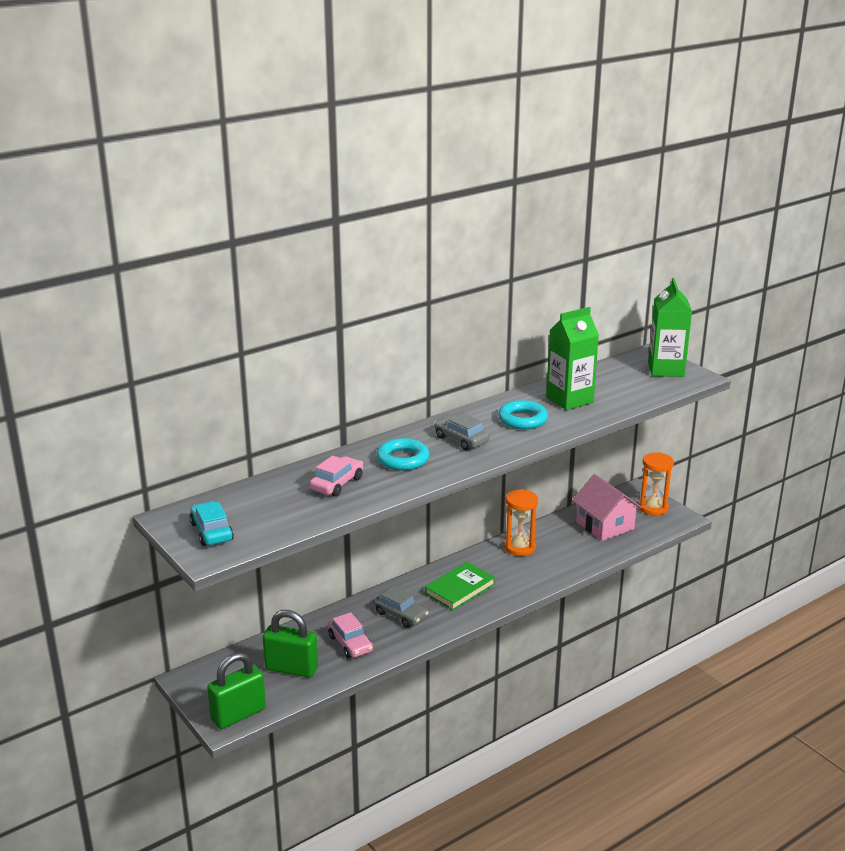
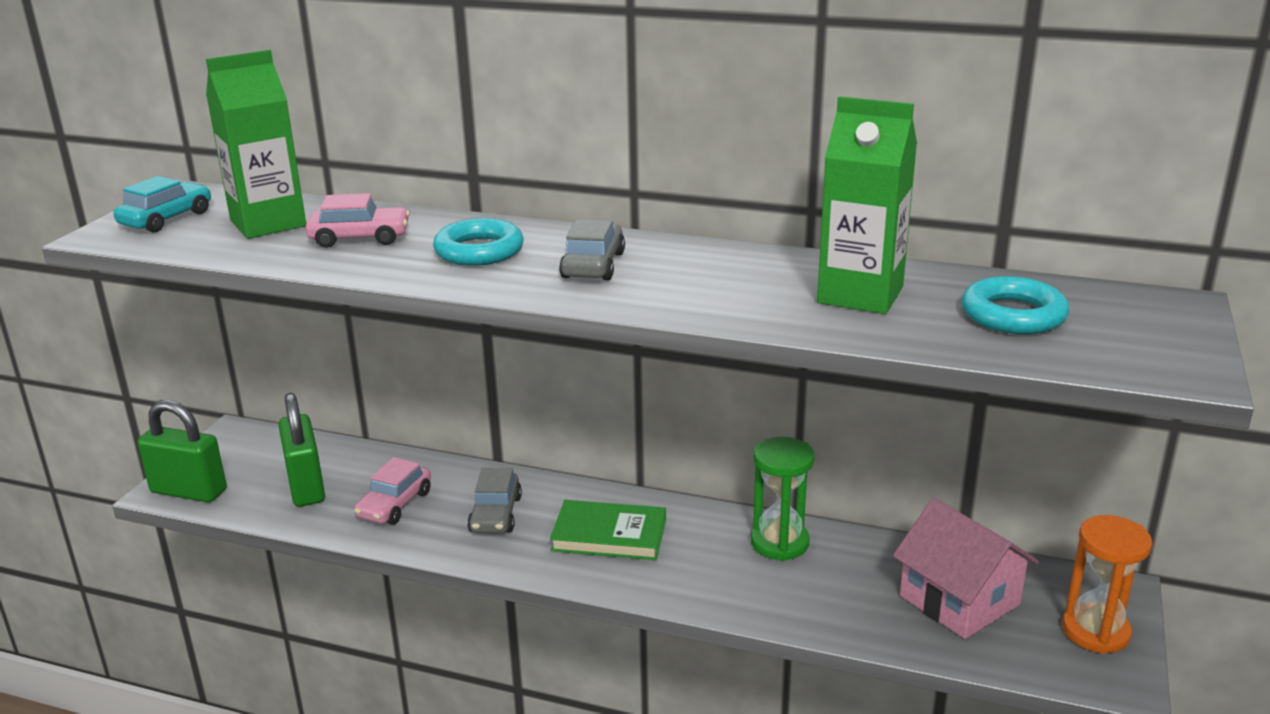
camera: 55 degrees right, 0 degrees up
(519, 547) = (779, 543): orange hourglass -> green hourglass
(522, 419) = (728, 283): turquoise ring -> turquoise ring (1013, 315)
(605, 525) = (959, 600): pink house -> pink house turned 60 degrees counterclockwise
(666, 369) = (1146, 334): green carton -> green carton (268, 223)

